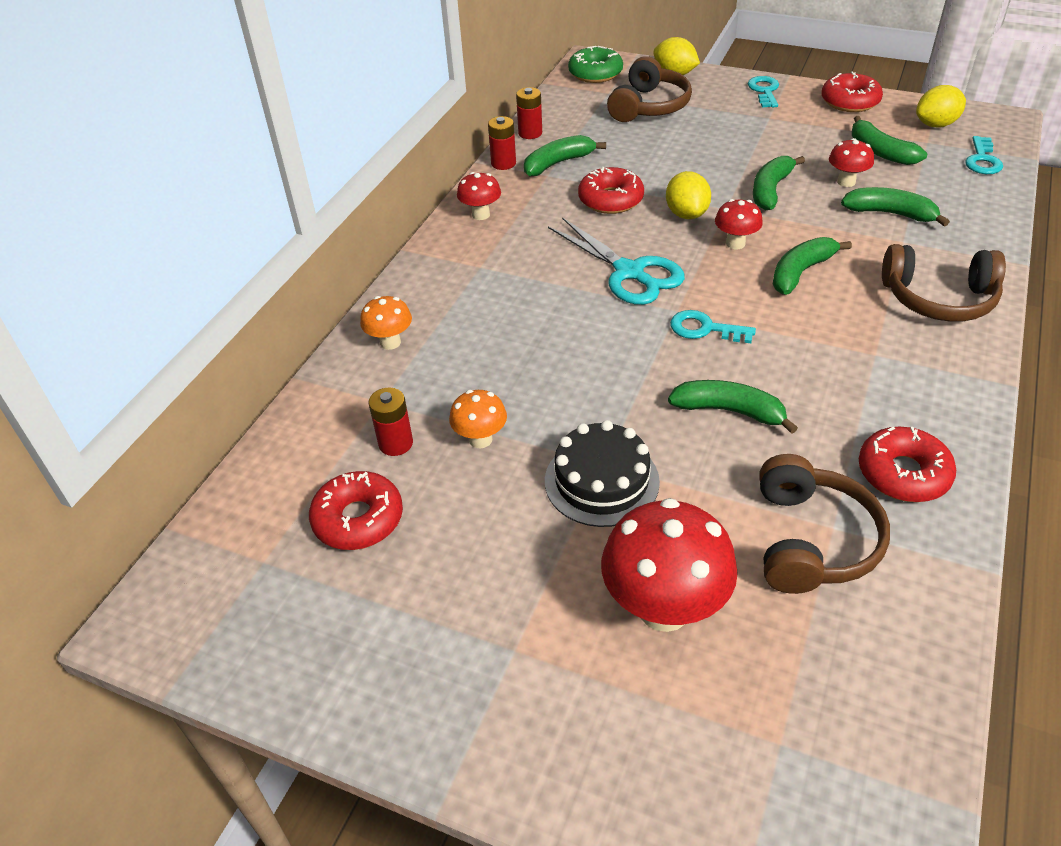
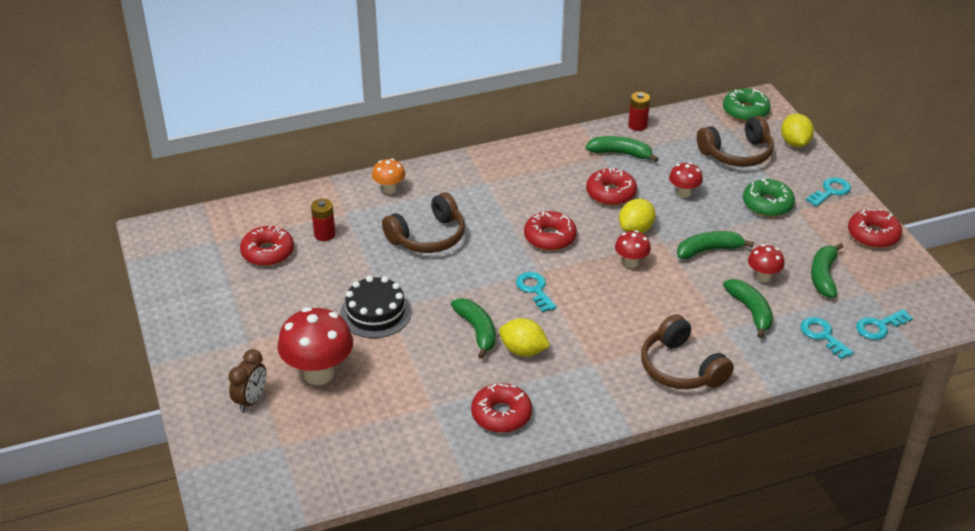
camera: 45 degrees right, 5 degrees down
(480, 439) = (358, 259): orange mushroom -> none
(481, 215) = (531, 155): red mushroom -> red mushroom (684, 193)
(503, 163) = (592, 134): red battery -> none
(630, 273) = (550, 237): turquoise scissors -> red donut
(647, 724) = (251, 400): none -> brown clock
(742, 128) = (767, 204): none -> green donut
(801, 272) = (636, 301): green banana -> none
(811, 540) = (414, 402): brown headphones -> brown headphones (428, 237)
(935, 124) = (899, 287): yellow lemon -> yellow lemon (523, 351)
(967, 194) = (822, 336): none -> turquoise key

